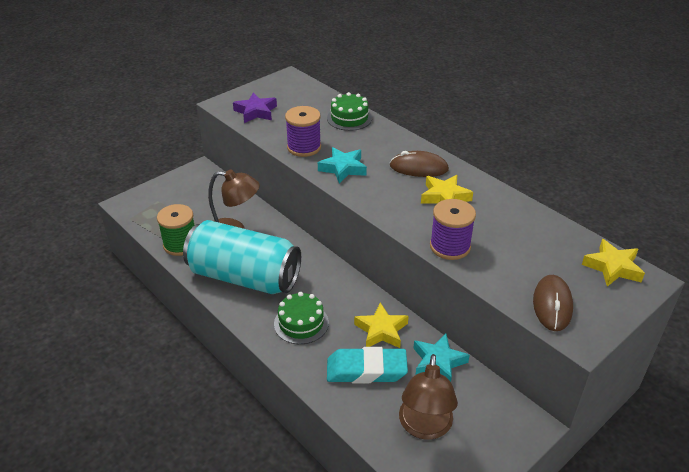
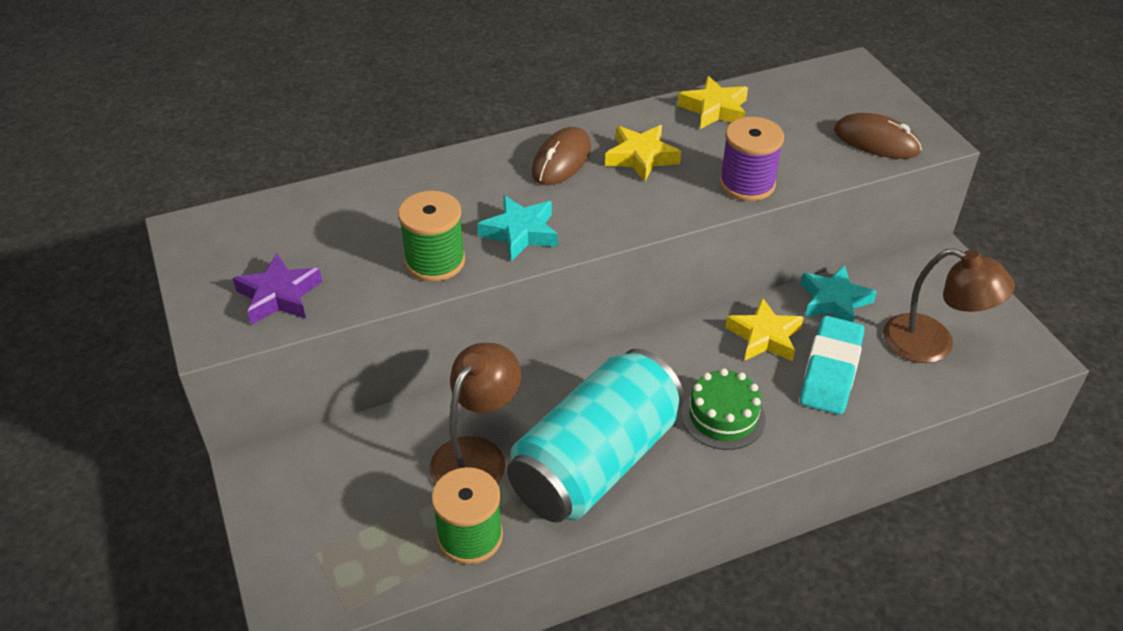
camera: 70 degrees left, 5 degrees up
(304, 147) = (435, 261): purple spool -> green spool
(349, 118) = (383, 192): green cake -> none
(612, 267) = (827, 80): yellow star -> yellow star (714, 109)

